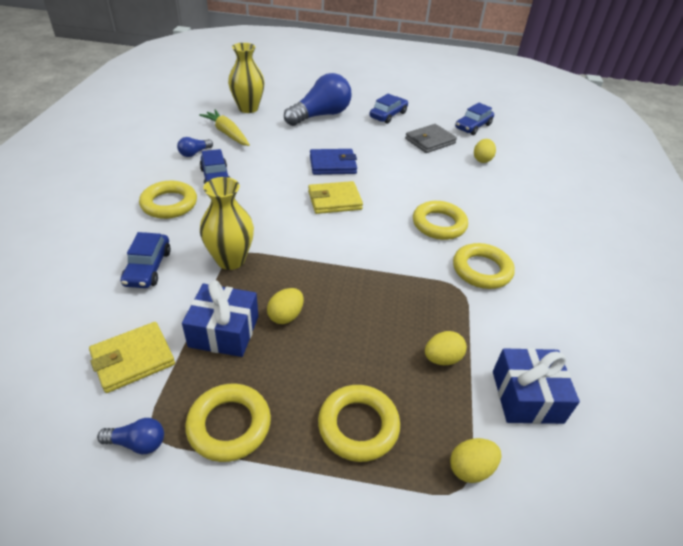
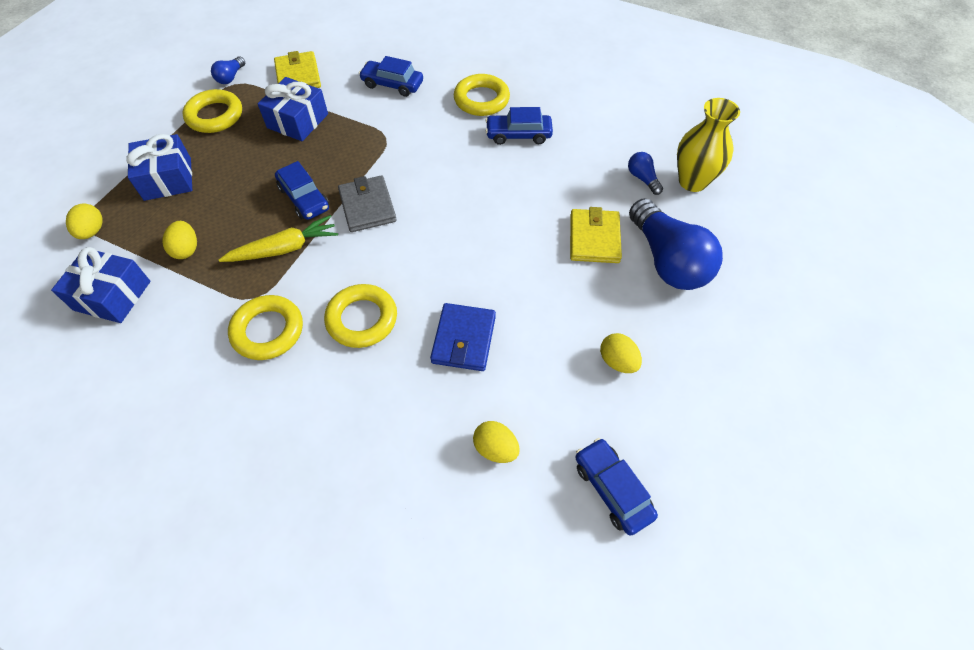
camera: 110 degrees right, 15 degrees up
(194, 153) = (577, 122): blue light bulb -> blue light bulb (642, 178)
(227, 133) = (621, 153): yellow carrot -> yellow carrot (284, 249)
(230, 260) = (380, 133): yellow vase -> none
(286, 316) = (293, 158): yellow egg -> yellow egg (617, 361)
(333, 164) = (524, 244): blue wallet -> blue wallet (464, 339)
(334, 200) = (445, 227): yellow wallet -> yellow wallet (594, 239)
(358, 426) = (168, 179): yellow ring -> blue gift
(388, 115) = (665, 356): blue car -> blue car (304, 198)
(430, 141) = (568, 389): grey wallet -> grey wallet (367, 206)

